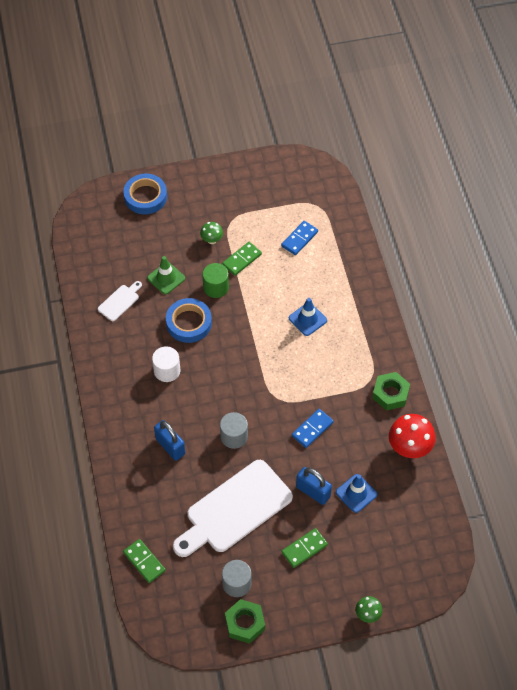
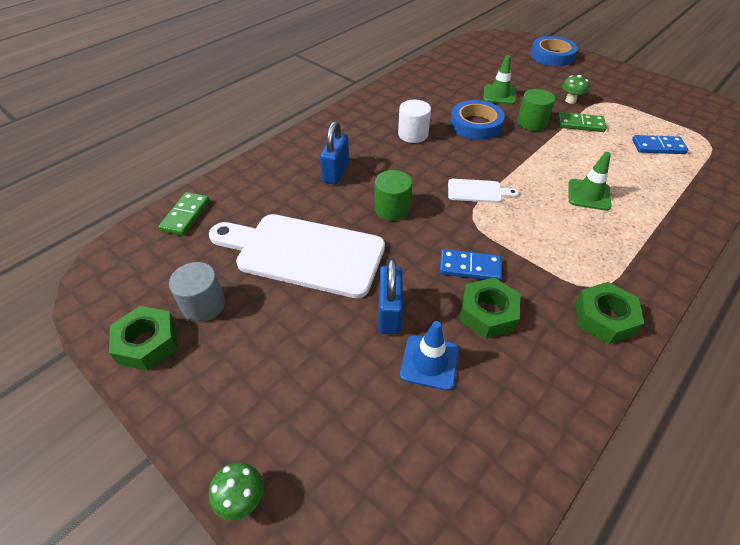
camera: 55 degrees right, 10 degrees down
(120, 301) = (445, 83): white cutting board -> white cutting board (477, 191)
(234, 436) = (392, 209): grey cylinder -> green cylinder
(304, 549) = (300, 349): green domino -> none
(307, 319) = (588, 195): blue traffic cone -> green traffic cone
(348, 444) = (488, 313): none -> green nut
(409, 448) = (558, 388): red mushroom -> none

